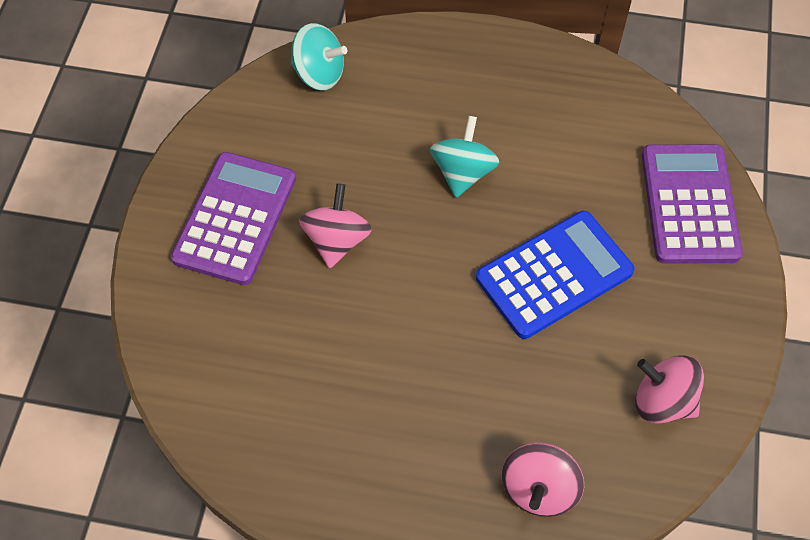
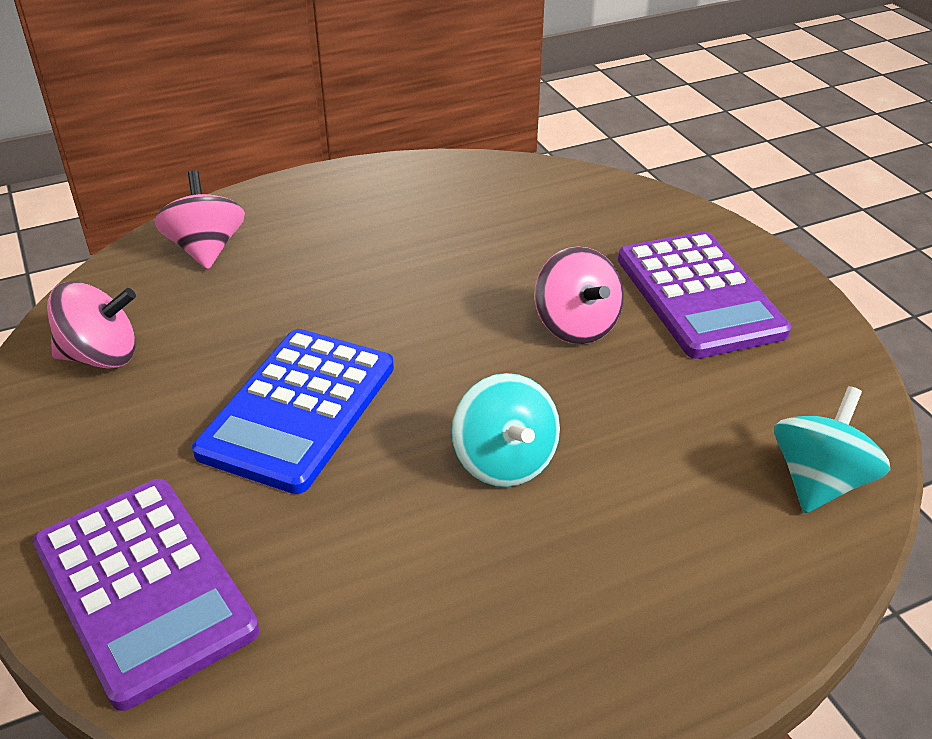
camera: 145 degrees right, 20 degrees down
(319, 74) = (819, 481): turquoise spinning top -> turquoise spinning top turned 135 degrees clockwise

